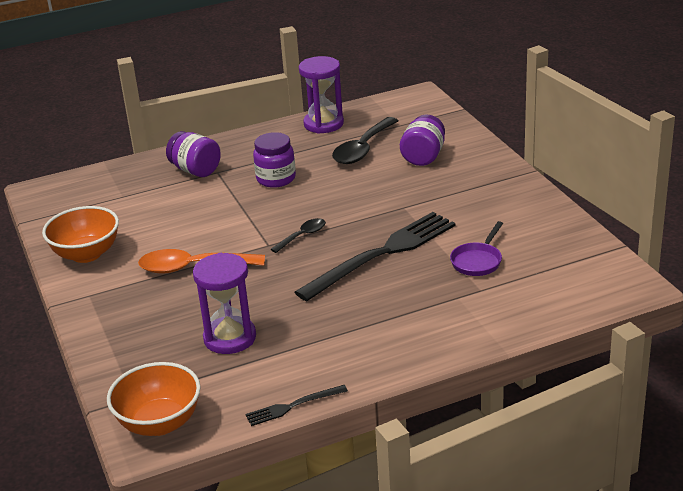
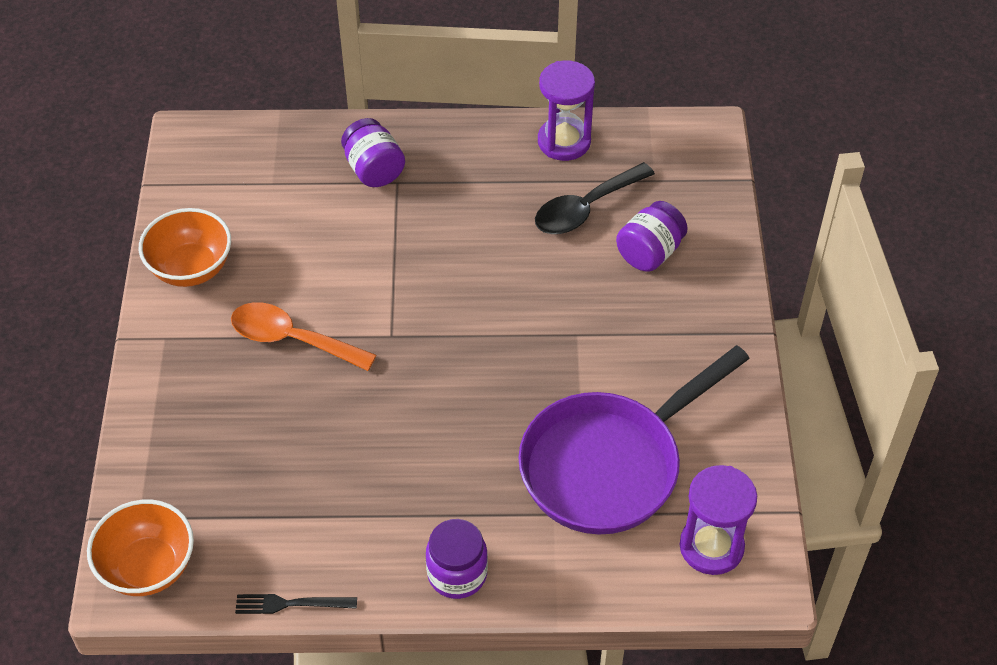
camera: 20 degrees right, 20 degrees up
(230, 338) = (277, 471): purple hourglass -> purple hourglass (711, 547)
(276, 179) = (457, 222): purple jar -> purple jar (457, 574)
(302, 236) = (436, 337): black spoon -> none
(382, 254) = (508, 406): black fork -> none
(477, 261) = (609, 464): purple pan -> purple pan, size x2.45

